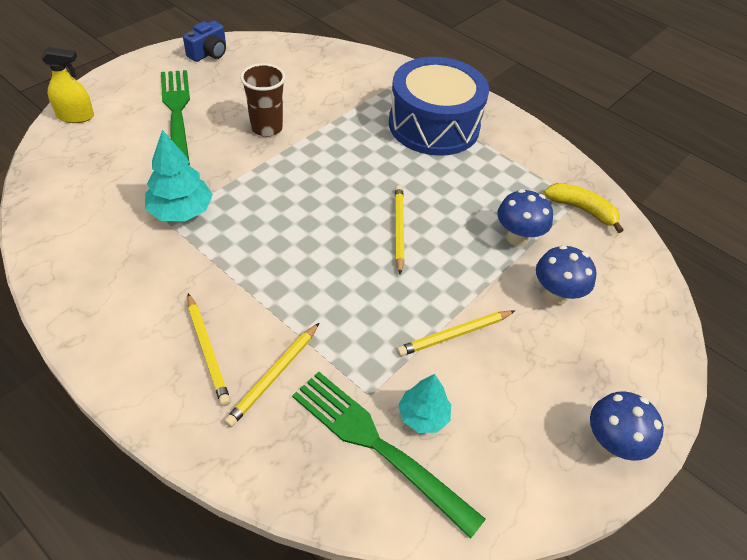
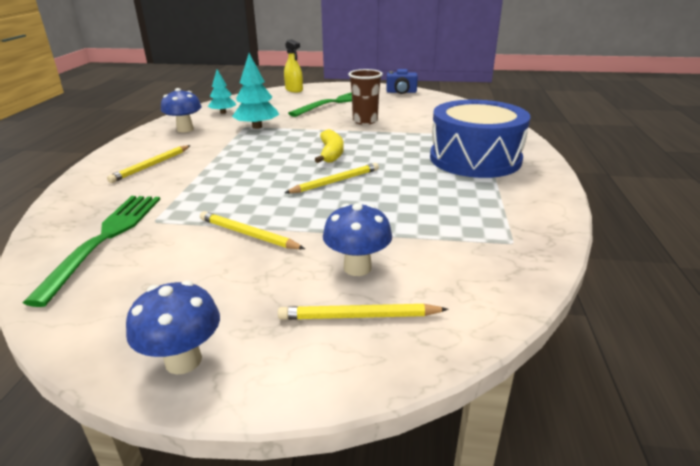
camera: 60 degrees right, 20 degrees down
(274, 376) = (146, 188): yellow pencil -> yellow pencil (359, 316)
(423, 416) = (148, 247): turquoise tree -> turquoise tree (223, 112)
(517, 238) = (404, 228): blue mushroom -> blue mushroom (185, 129)
(582, 210) = (502, 248): yellow banana -> yellow banana (331, 153)

